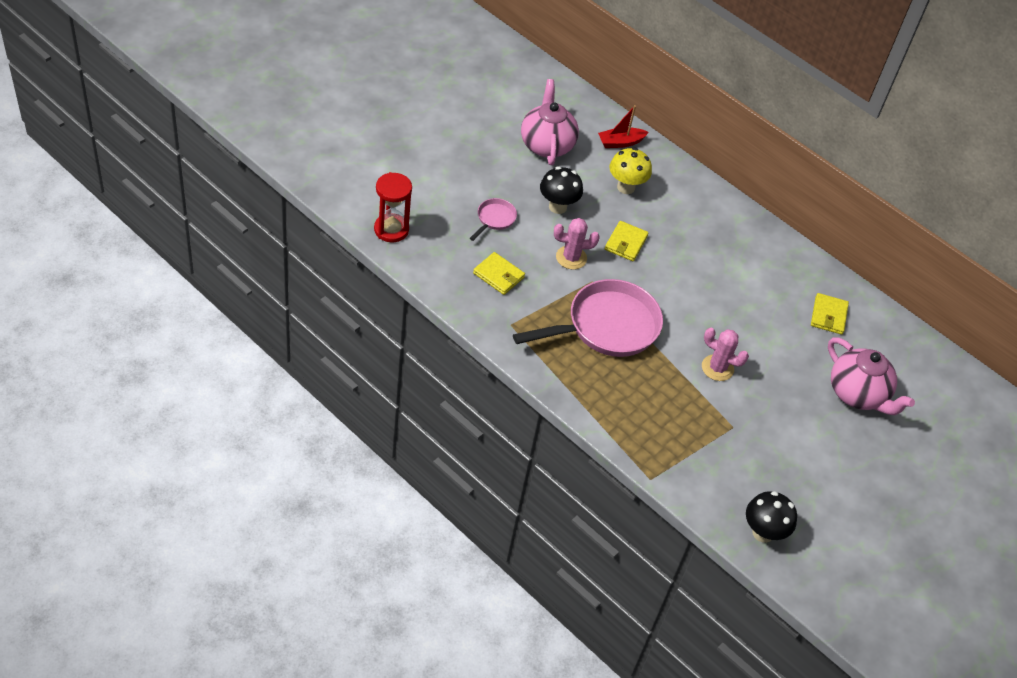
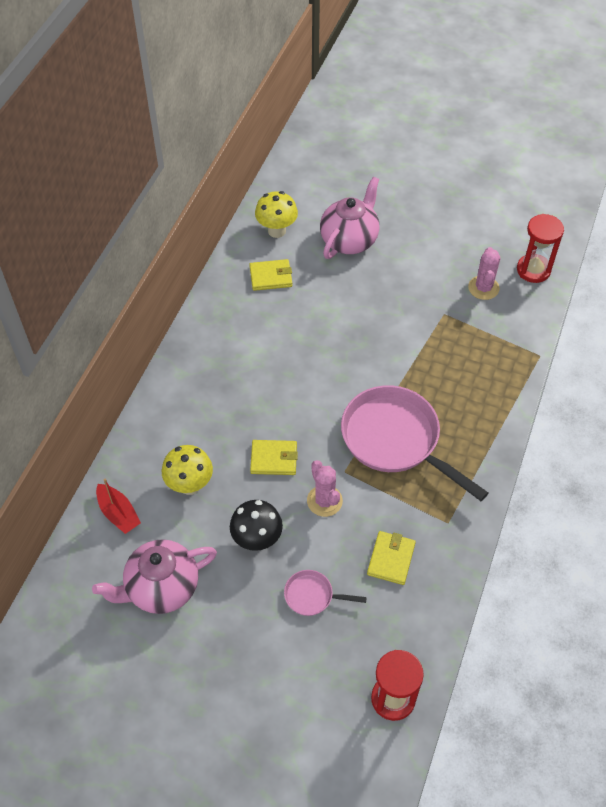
camera: 105 degrees left, 5 degrees up
(717, 368) = (387, 341): pink cactus -> pink cactus (483, 288)
(763, 533) = (533, 270): black mushroom -> red hourglass
(888, 343) = (276, 231): none -> yellow mushroom

